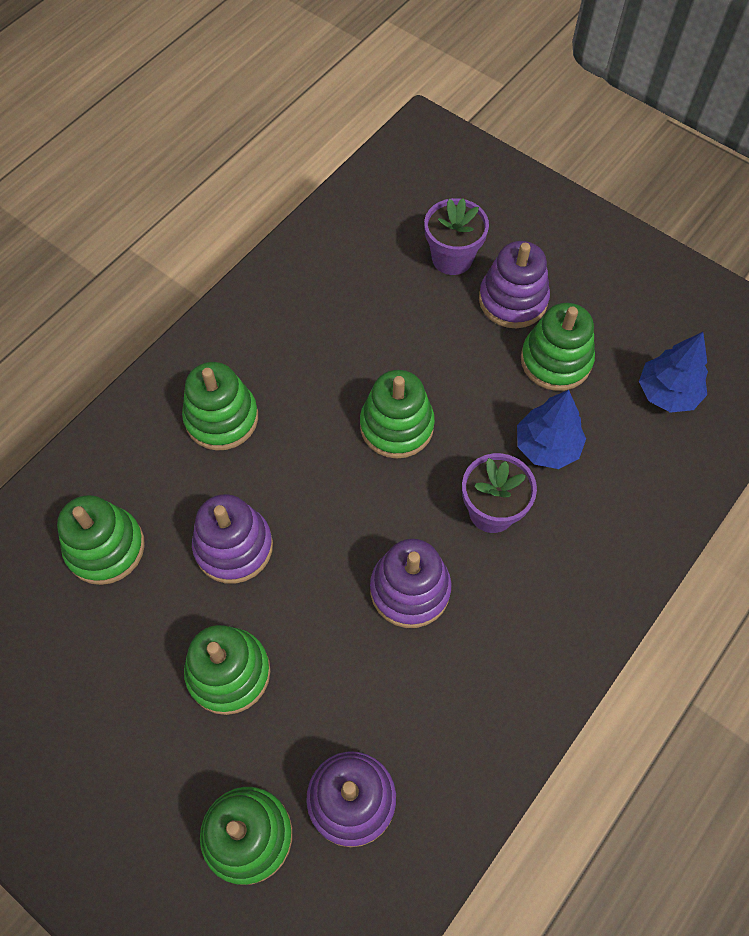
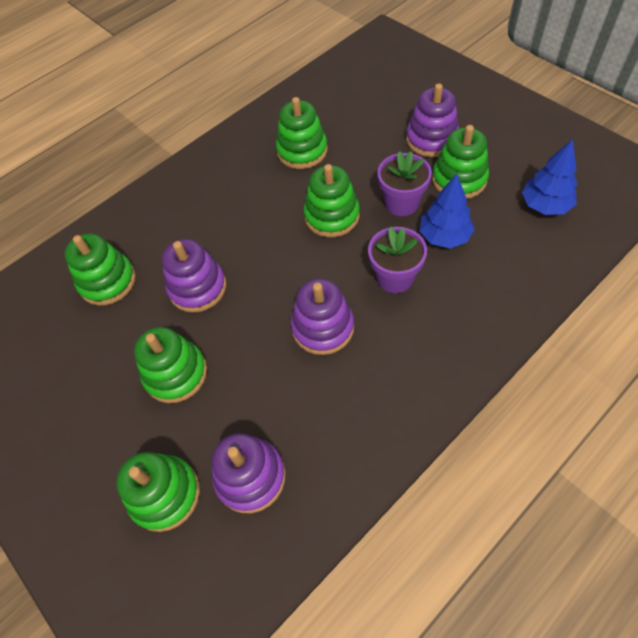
camera: 15 degrees right, 5 degrees down
(221, 418) = (207, 204): green stacking toy -> green stacking toy (302, 151)
(452, 258) = (390, 111): purple flower pot -> purple flower pot (401, 203)

